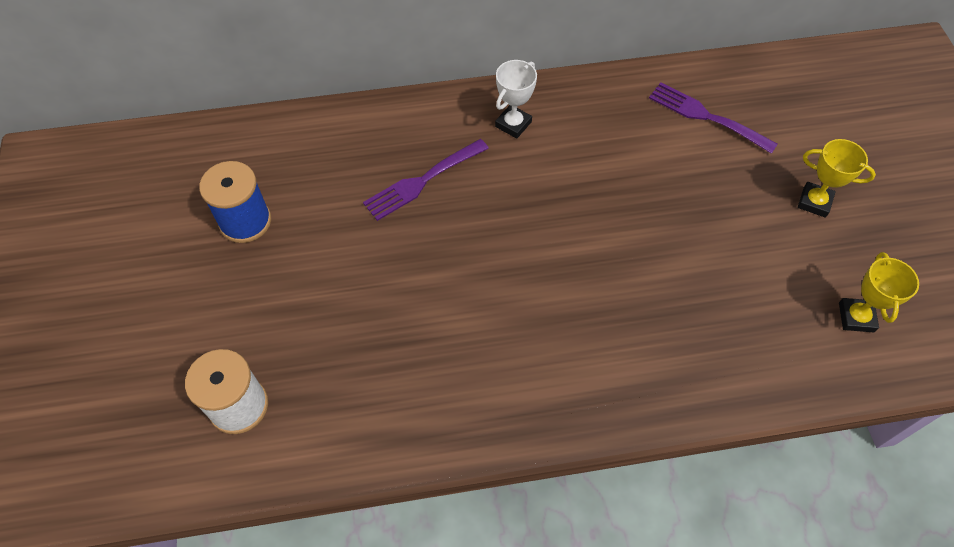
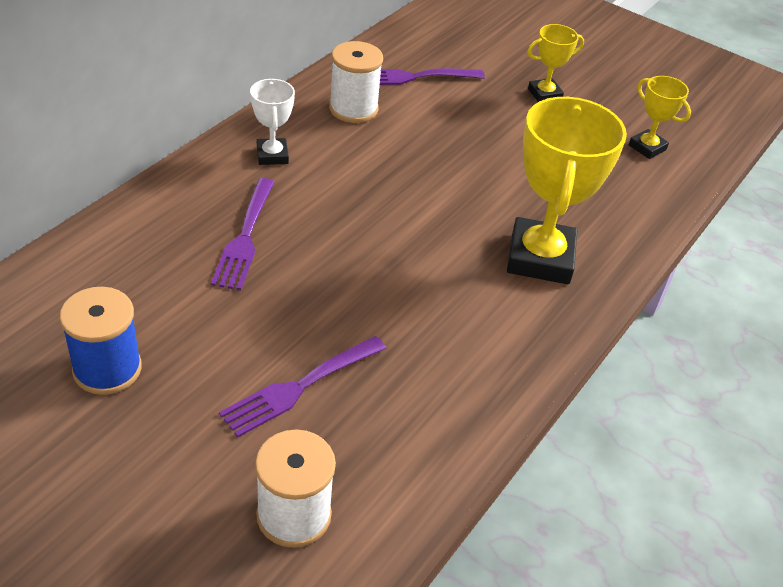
camera: 50 degrees left, 15 degrees down
(335, 321) = (299, 387): none -> purple fork
(621, 119) = (353, 109): none -> white spool
(622, 350) = (540, 258): none -> yellow trophy

